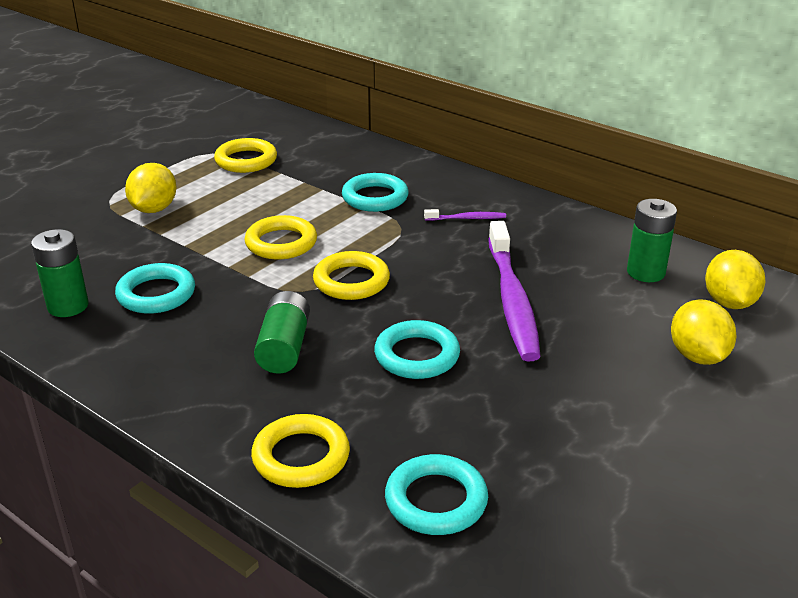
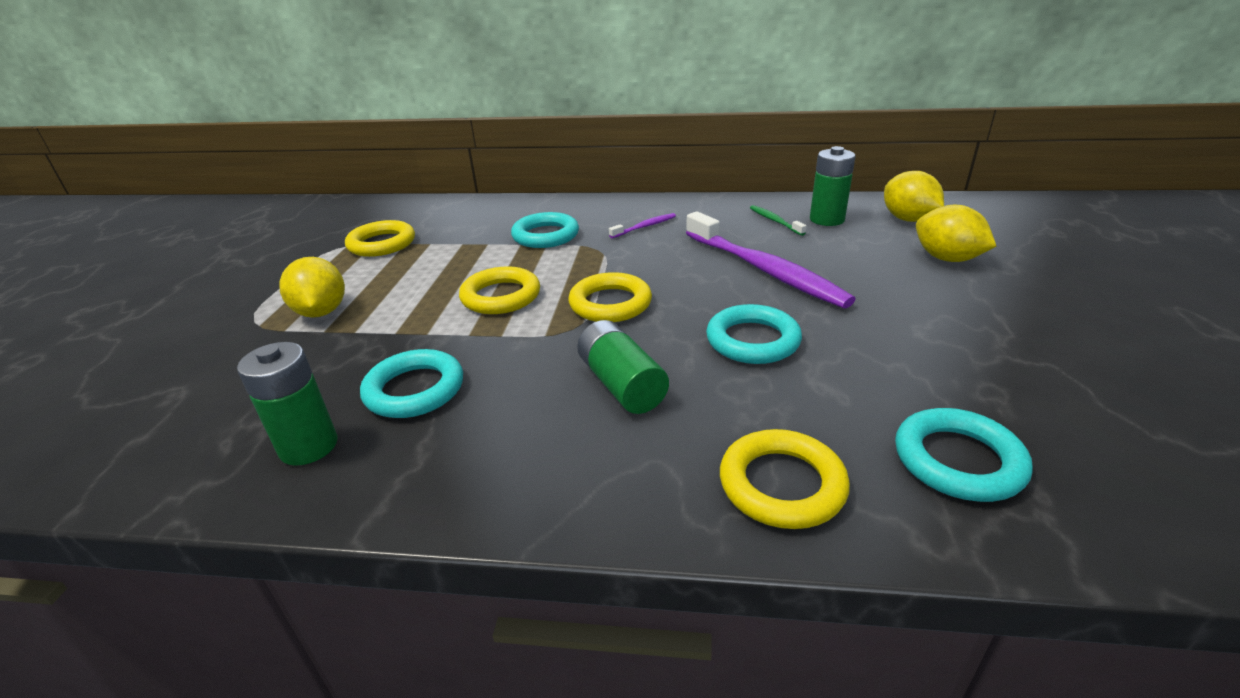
camera: 30 degrees left, 0 degrees up
(592, 255) = (775, 221): none -> green toothbrush

